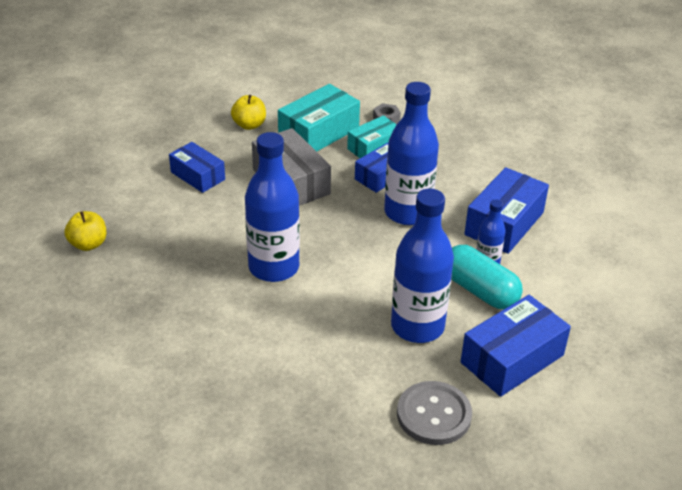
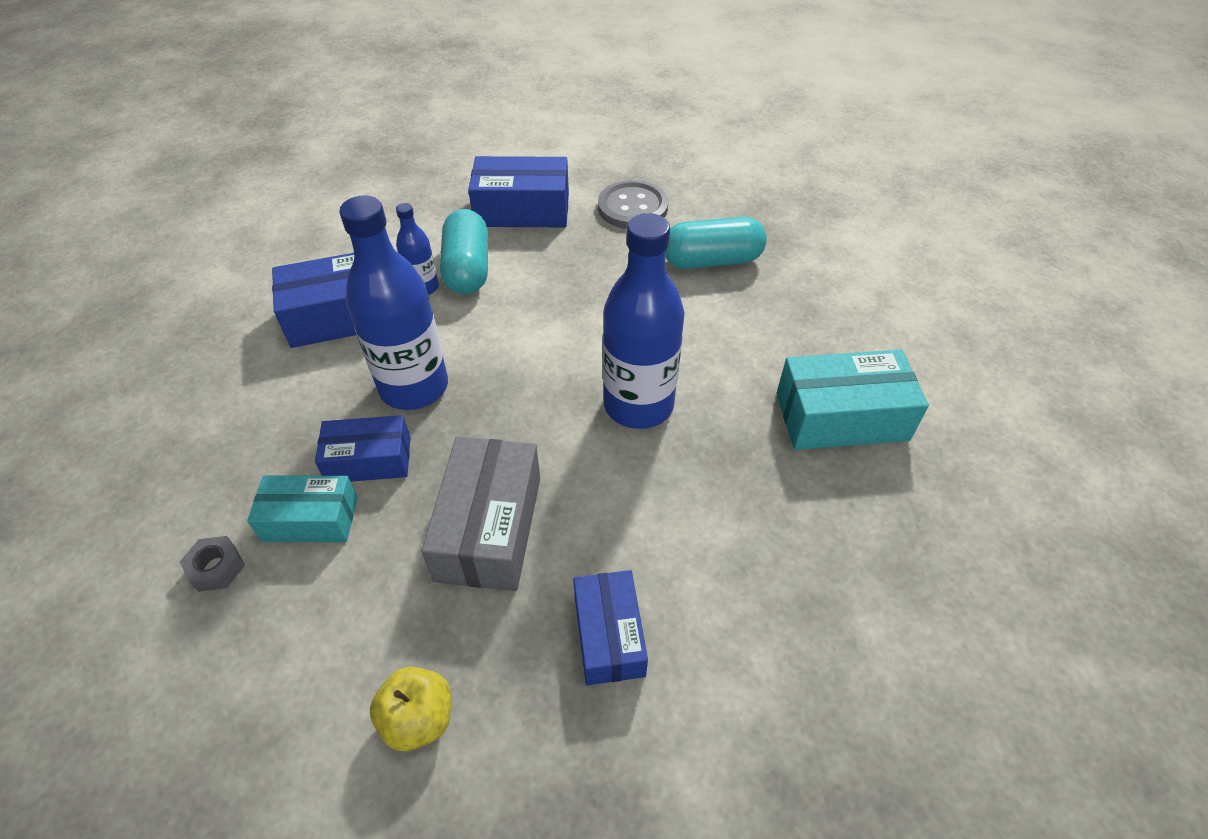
camera: 140 degrees left, 10 degrees up
(88, 244) = (860, 588): yellow apple -> none
(318, 132) = (340, 610): turquoise box -> turquoise box (841, 417)
(319, 397) = (712, 261): none -> turquoise capsule
(417, 326) = (564, 269): blue bottle -> none

